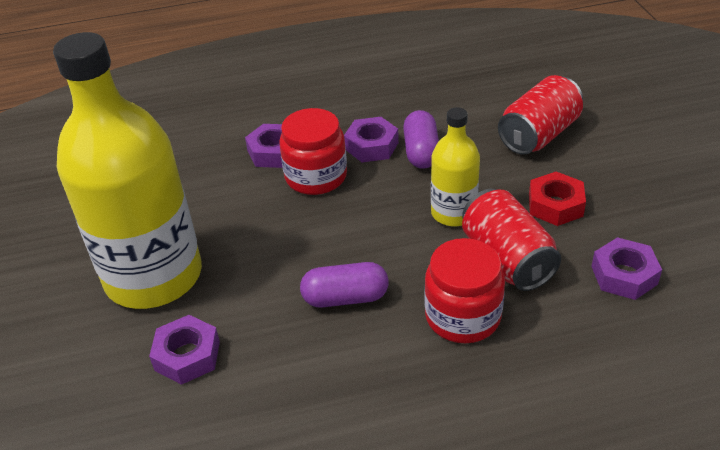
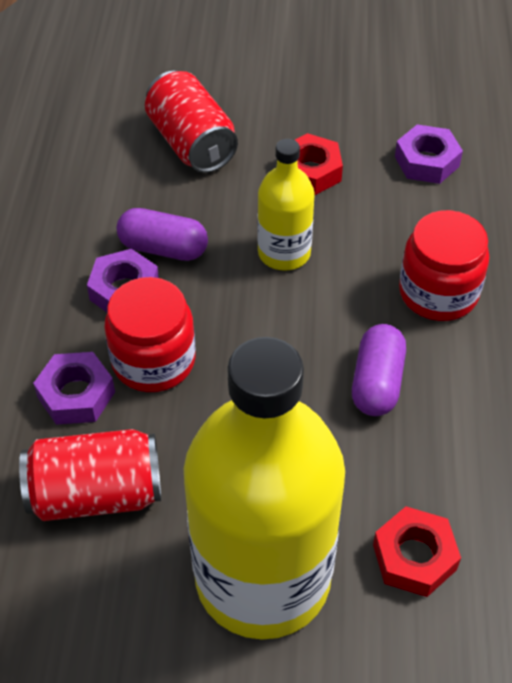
camera: 75 degrees left, 10 degrees up
(187, 355) = (414, 557): purple nut -> red nut
(507, 259) = (372, 234): red can -> red can (96, 494)

